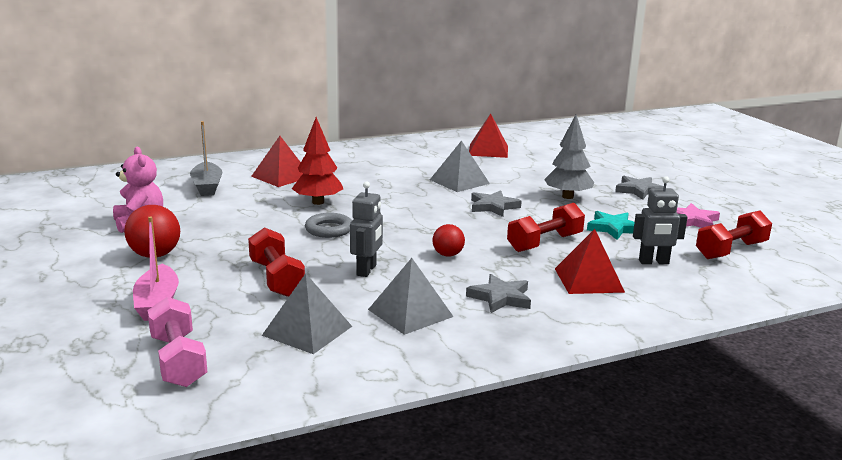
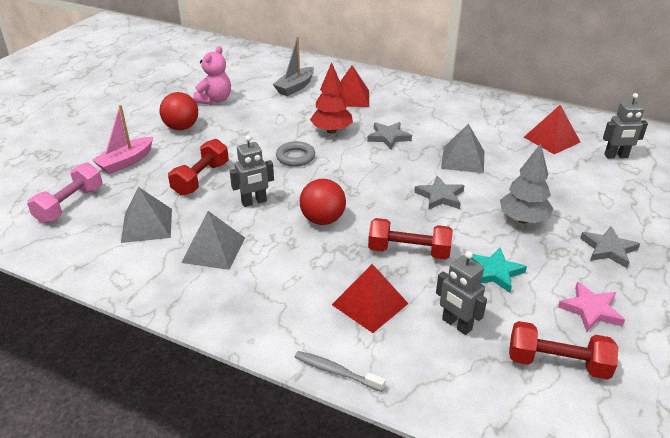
camera: 50 degrees right, 15 degrees up
(448, 255) = (323, 220): red ball -> red ball, size x1.61
(500, 298) = (283, 276): grey star -> grey star (388, 137)
(543, 146) = (616, 156): none -> grey robot
(652, 322) = (336, 371): none -> grey toothbrush

